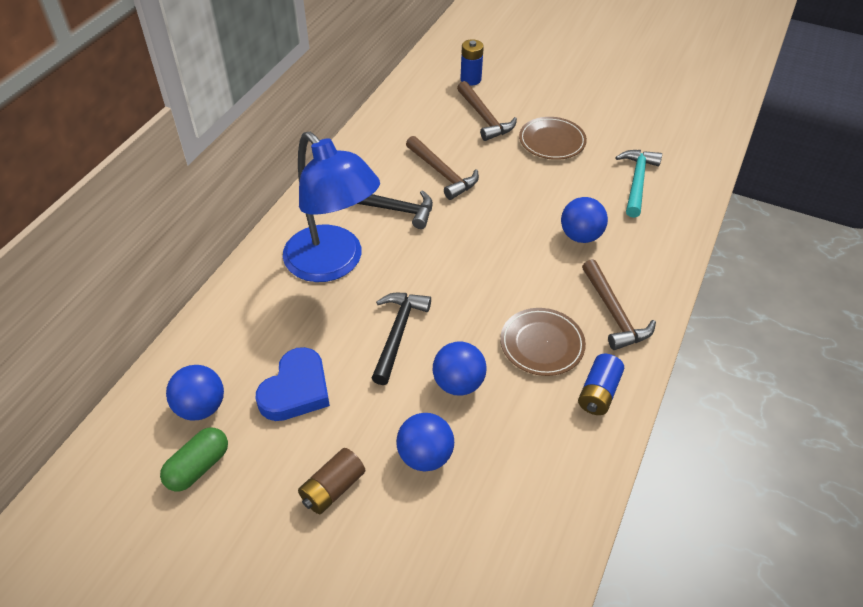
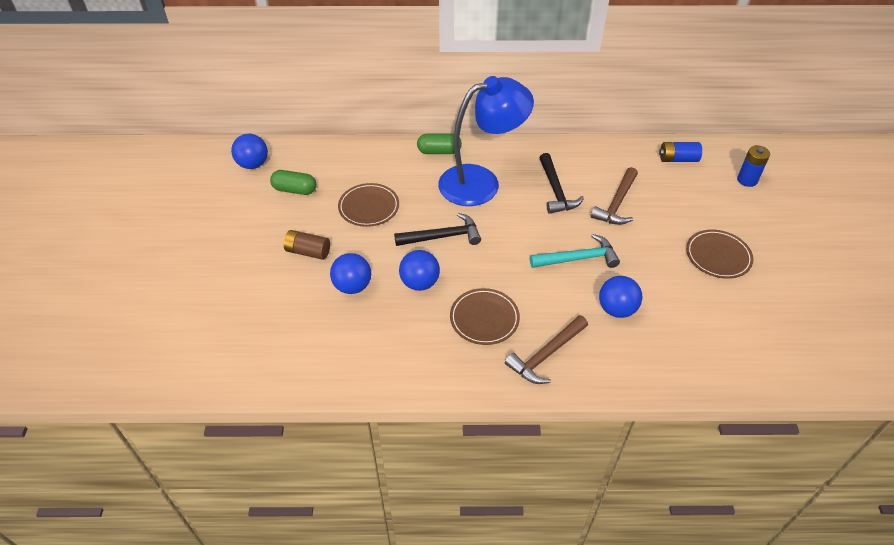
camera: 65 degrees right, 0 degrees up
(201, 407) = (334, 173): blue ball -> blue ball (253, 164)
(249, 281) = (439, 151): none -> green capsule
(296, 390) = (369, 207): blue heart -> brown plate
(333, 264) = (481, 182): blue lamp -> blue lamp turned 135 degrees counterclockwise
(484, 118) = (706, 205): brown hammer -> none
(598, 393) = (459, 367): blue battery -> blue battery (678, 159)
(637, 182) = (718, 330): turquoise hammer -> turquoise hammer (578, 258)

